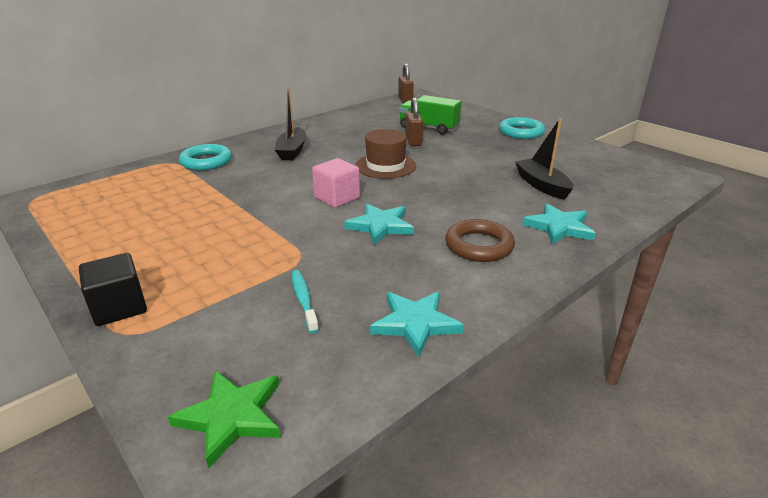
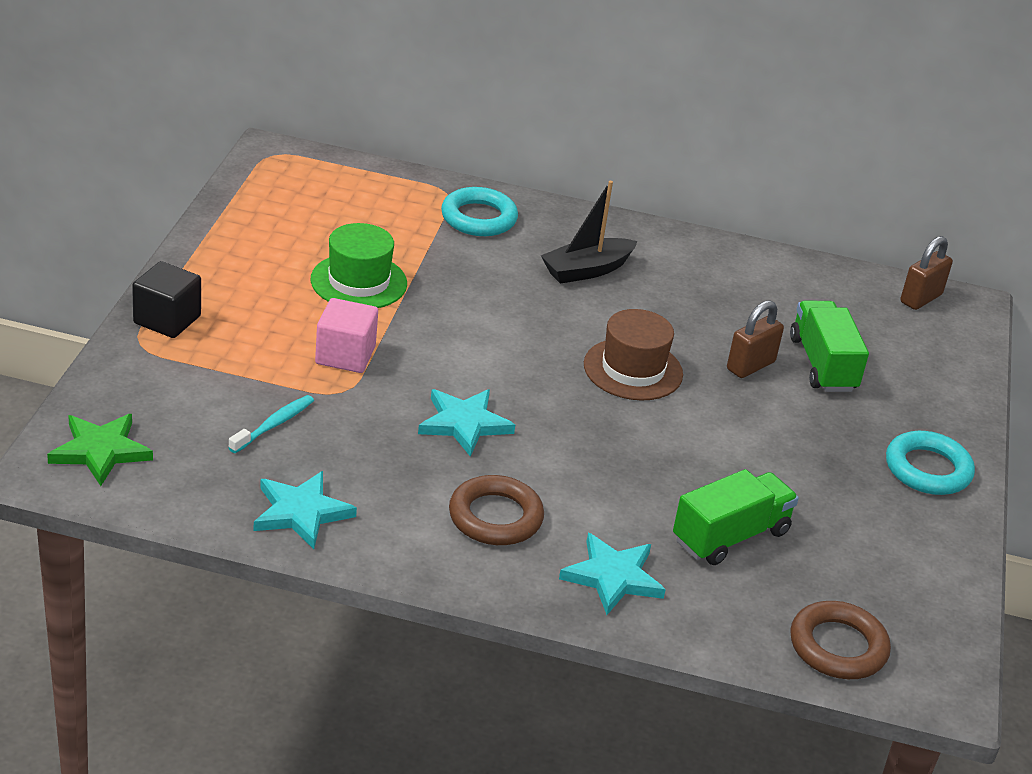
camera: 50 degrees right, 5 degrees up
(202, 214) = (358, 282): none -> green hat
(337, 198) = (497, 363): pink cube -> pink cube (345, 355)
(542, 185) = (730, 536): black boat -> green truck
(643, 188) = (838, 647): none -> brown ring

